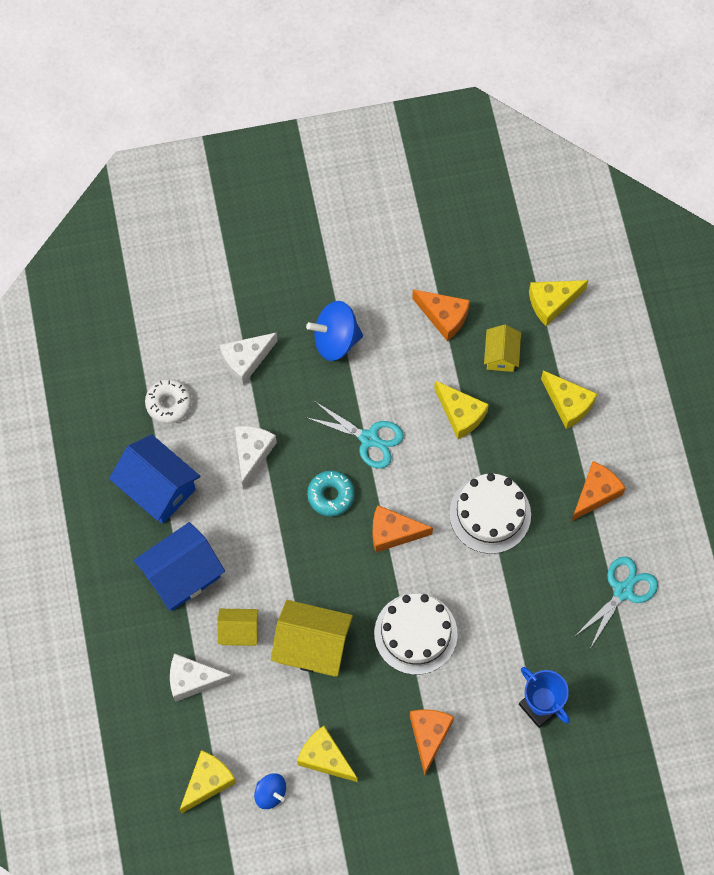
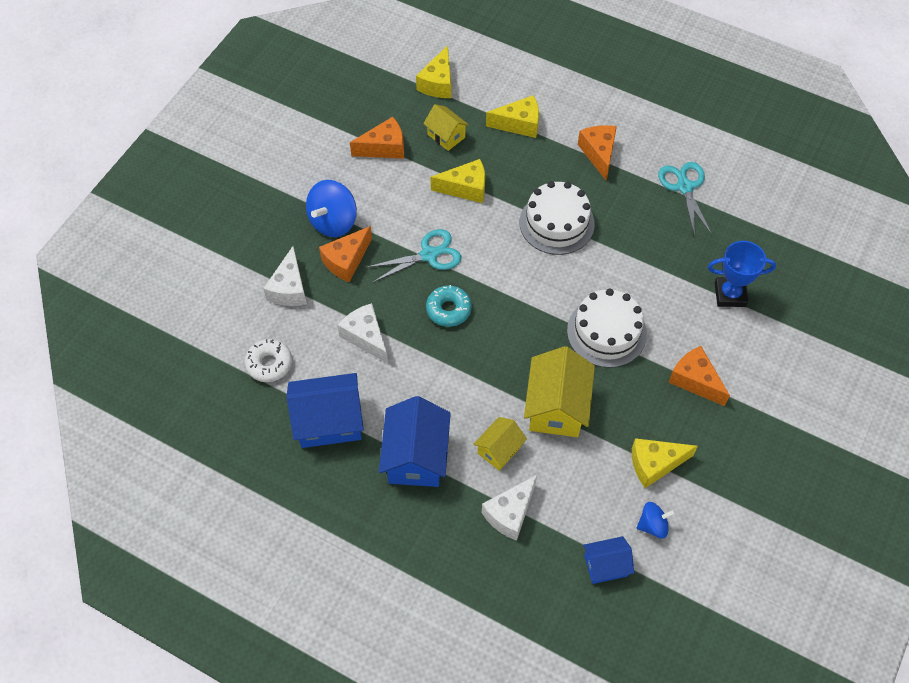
camera: 50 degrees left, 10 degrees down
(208, 782) = (605, 566): yellow cheese -> blue house
(312, 646) = (556, 407): yellow house -> yellow house turned 45 degrees counterclockwise
(393, 533) = (515, 291): orange cheese -> orange cheese (346, 261)

